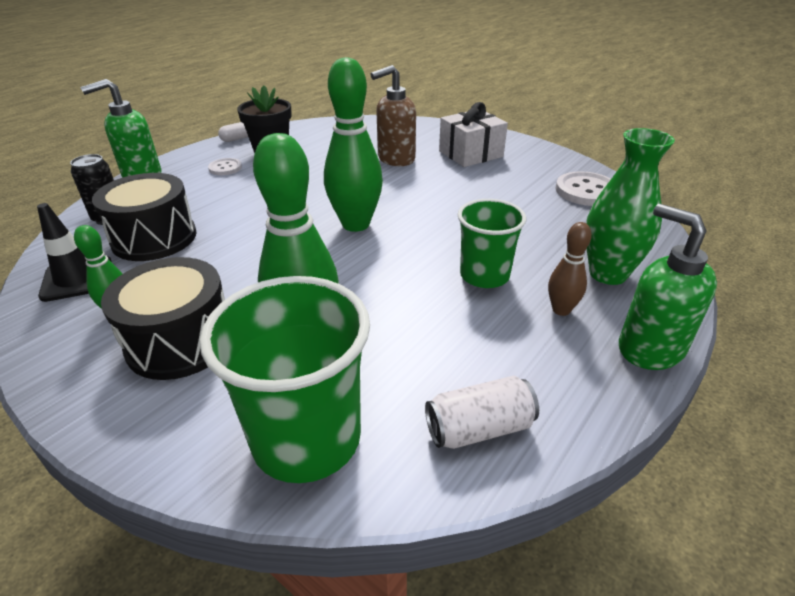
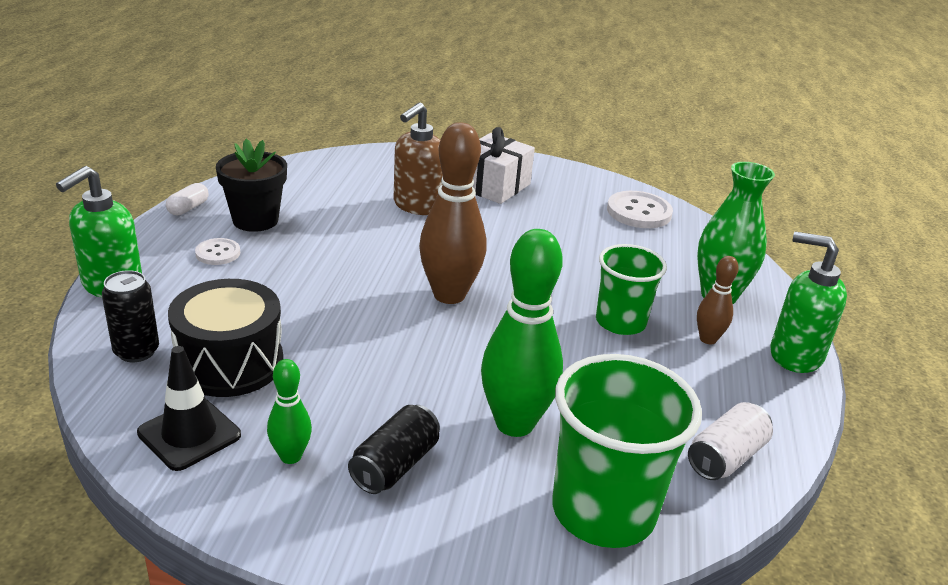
camera: 30 degrees left, 5 degrees down
(180, 341) = (395, 465): black drum -> black can
(356, 224) = (449, 295): green bowling pin -> brown bowling pin

